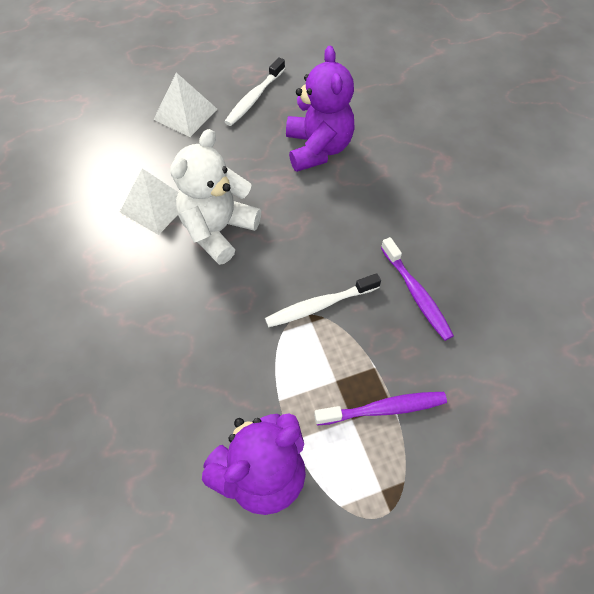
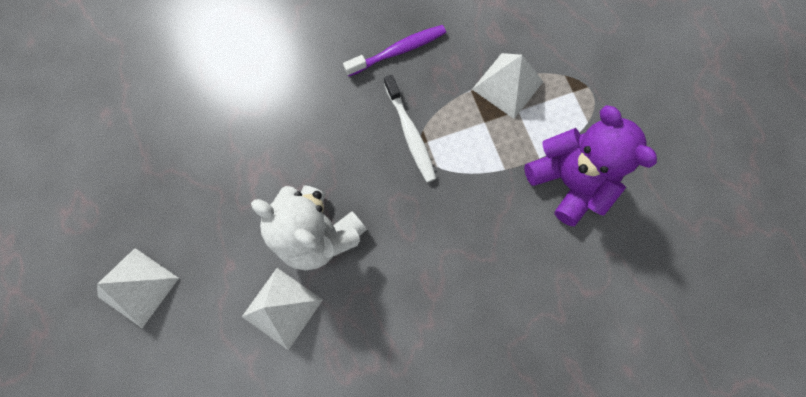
camera: 90 degrees left, 15 degrees up
(254, 98) = (122, 204): white toothbrush -> none
(318, 148) = (213, 132): purple teddy bear -> none
(384, 409) = (507, 85): purple toothbrush -> white pyramid

